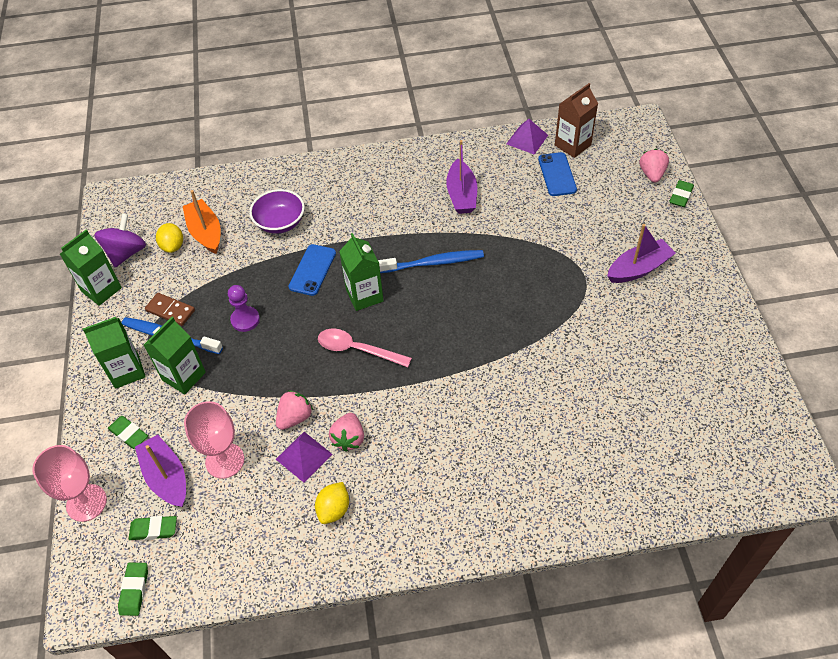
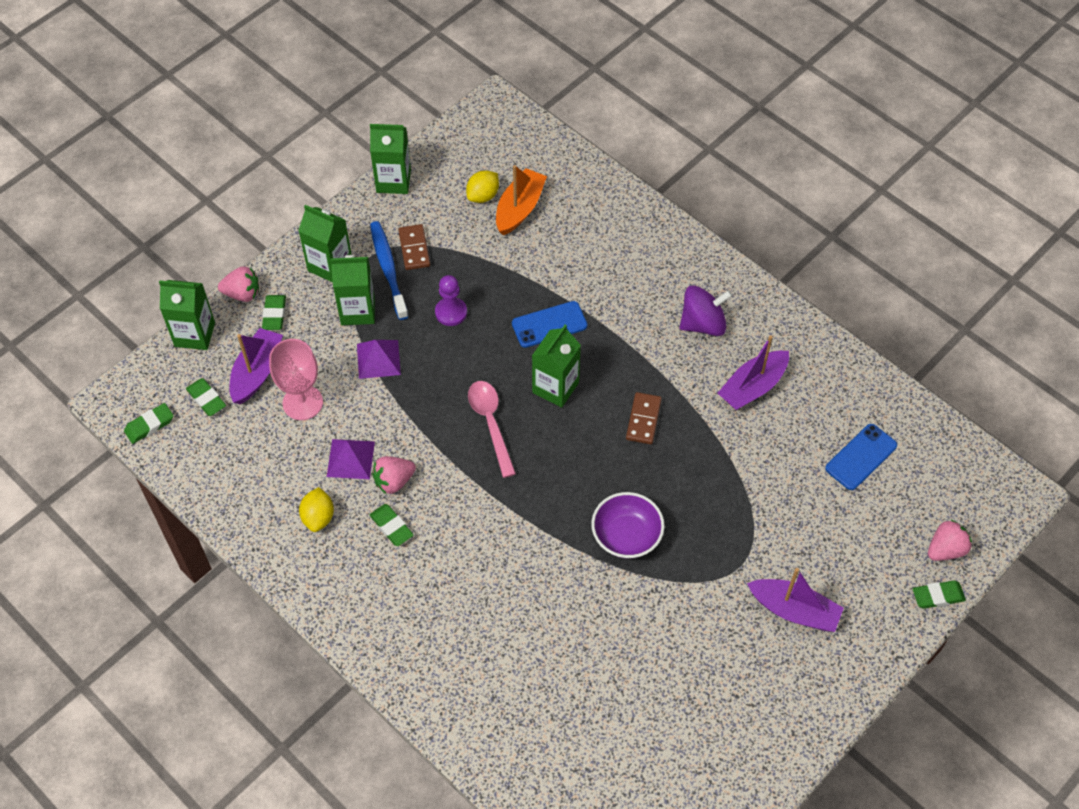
camera: 50 degrees right, 5 degrees up
(86, 503) = (195, 334): pink goblet -> green carton
(126, 253) = (446, 167): purple spinning top -> purple spinning top (703, 324)
(280, 222) = (582, 258): purple bowl -> purple bowl (626, 536)
(295, 417) = (382, 425): pink strawberry -> pink strawberry (242, 294)
(334, 509) = (318, 517): yellow lemon -> yellow lemon turned 75 degrees counterclockwise
(385, 463) = (391, 527): none -> green eraser
(434, 263) = (643, 419): blue toothbrush -> brown domino
(527, 139) = (887, 398): purple pyramid -> purple pyramid (378, 359)
(572, 145) = (919, 446): brown carton -> none

